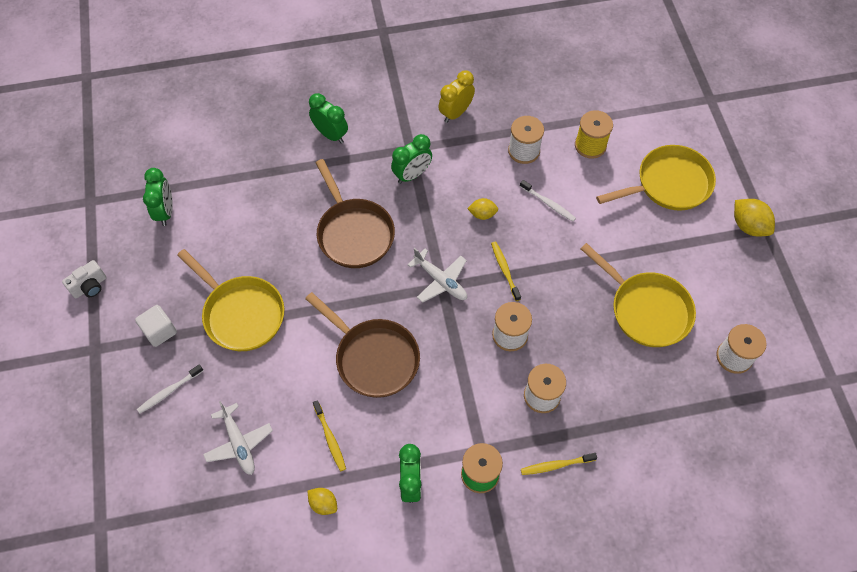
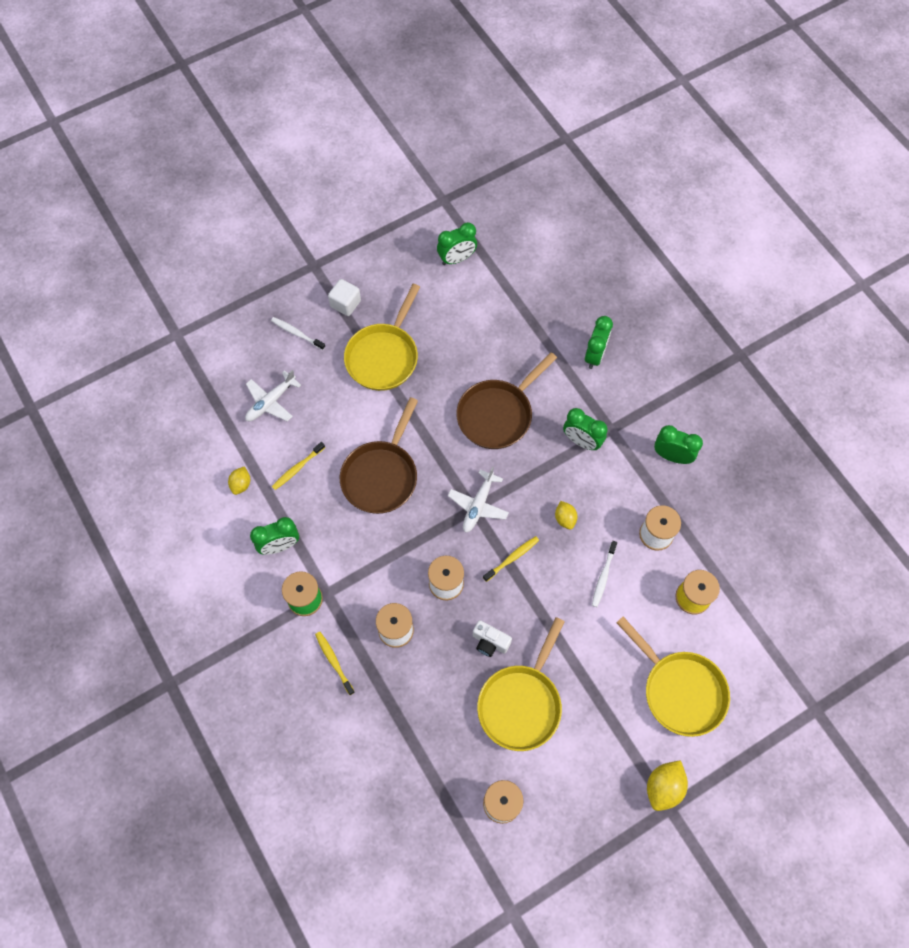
camera: 70 degrees right, 5 degrees up
(90, 286) = (366, 236): white camera -> white camera (490, 642)
(455, 113) = (672, 456): yellow clock -> green clock

